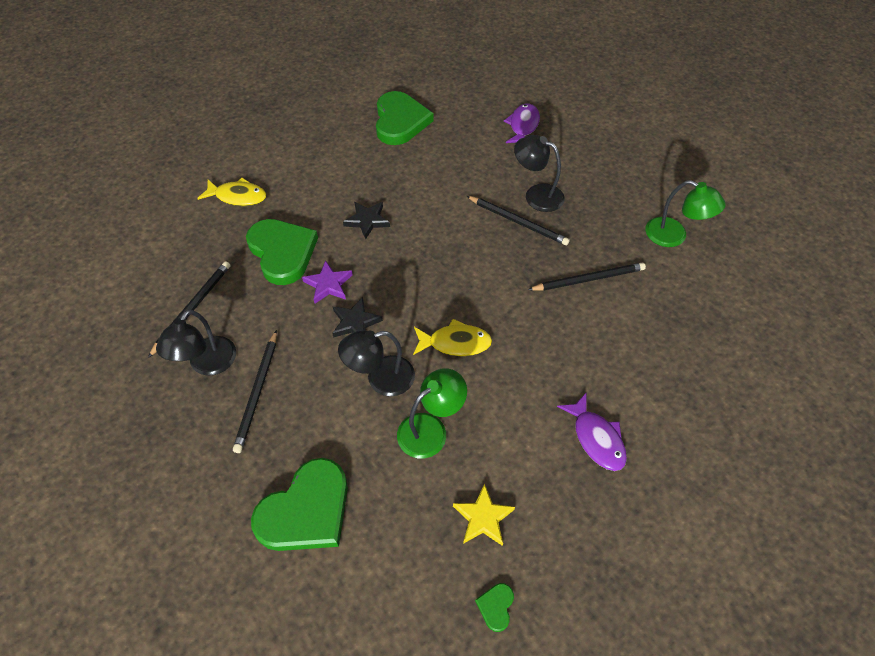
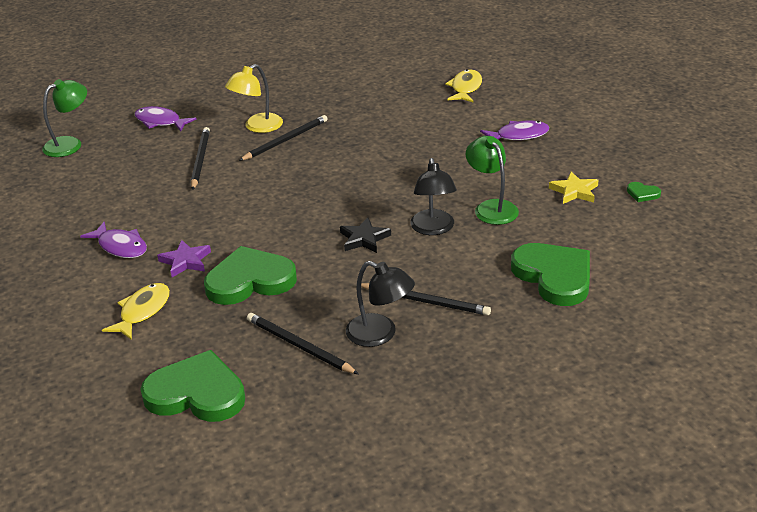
camera: 75 degrees left, 20 degrees down
(323, 158) = (120, 247): none -> purple fish
(328, 284) = (309, 252): purple star -> purple star (185, 261)
(367, 221) = (235, 223): black star -> none
(400, 121) = (97, 191): green heart -> green heart (196, 393)
(455, 343) = (409, 187): yellow fish -> yellow fish (465, 88)
(536, 195) = (257, 127): black lamp -> yellow lamp
(589, 279) = (368, 116): black pencil -> black pencil (200, 160)
(674, 236) = (341, 74): green lamp -> green lamp (70, 144)

